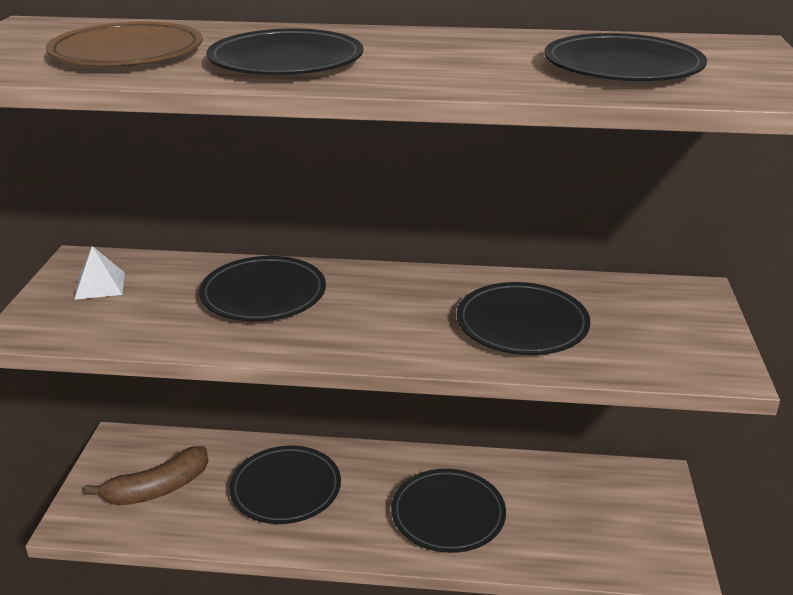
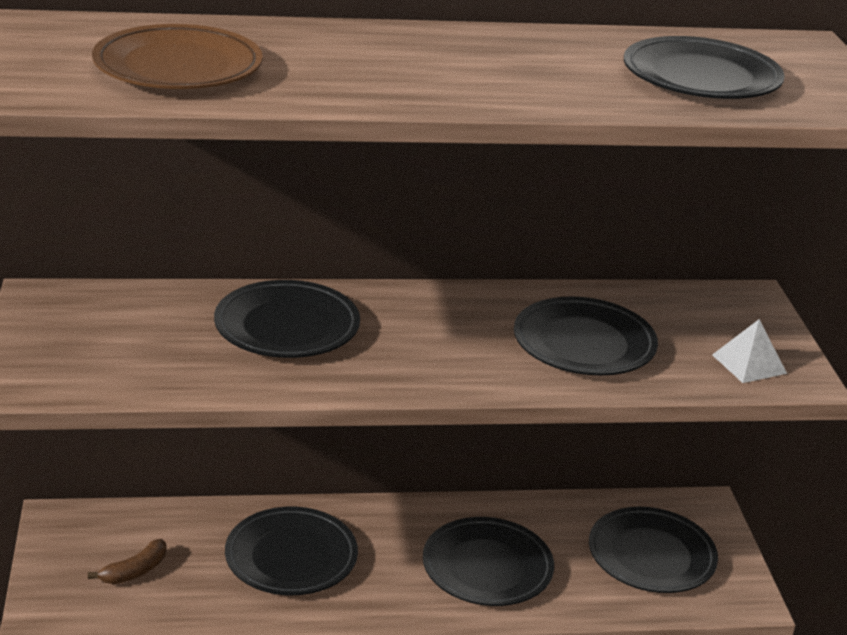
camera: 15 degrees left, 0 degrees up
(100, 285) = (85, 326): white pyramid -> white pyramid (749, 364)
(157, 489) = (134, 571): brown banana -> brown banana, size x0.58
(286, 62) = (361, 76): black plate -> black plate (651, 556)

